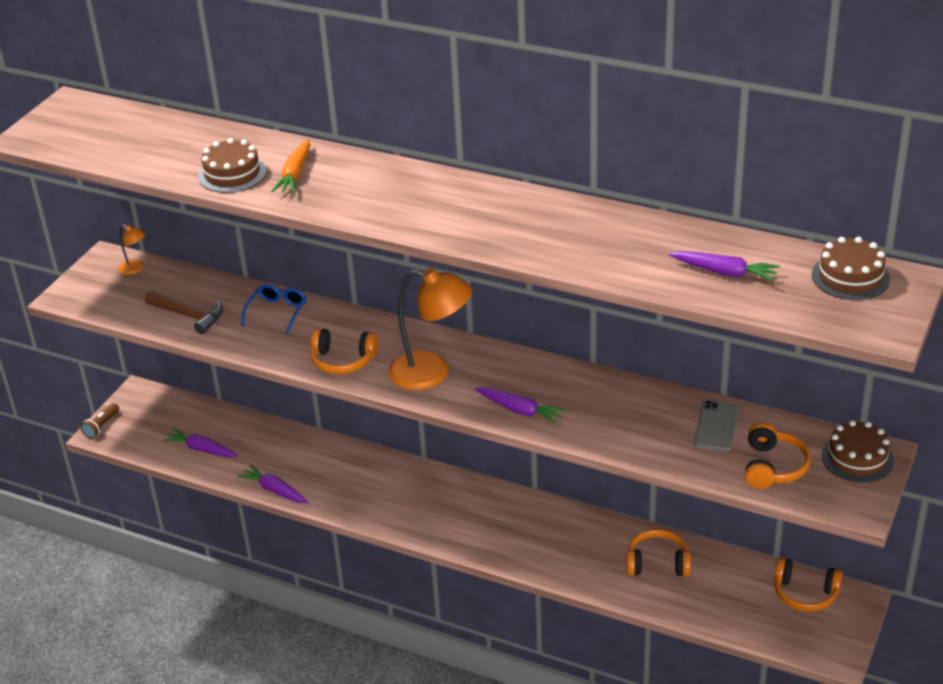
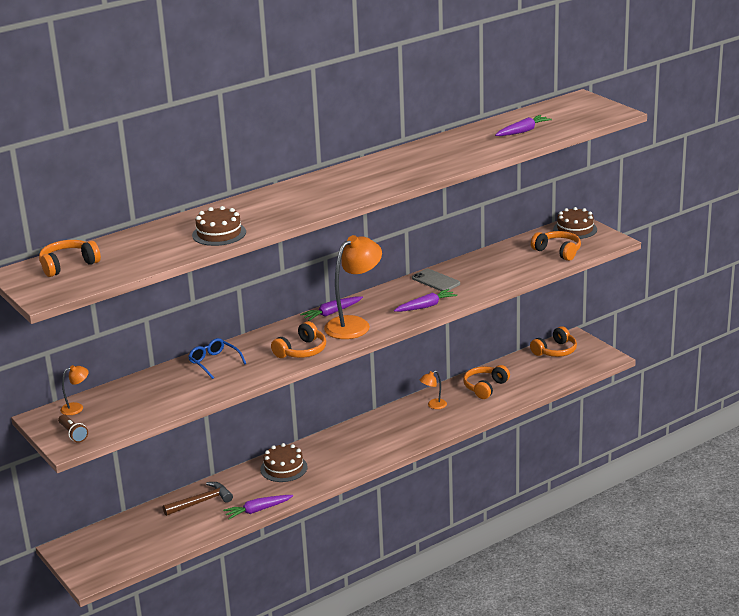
camera: 60 degrees left, 10 degrees down
(101, 121) = (68, 265): none -> orange headphones
(101, 426) = (83, 576): brown flashlight -> brown flashlight (73, 434)
(188, 315) = (170, 397): brown hammer -> brown hammer (201, 502)
(202, 449) = (172, 532): purple carrot -> purple carrot (332, 313)
(295, 174) = (251, 215): orange carrot -> none
(579, 535) = (433, 405): none -> orange lamp
(716, 426) = (508, 256): grey phone -> grey phone (435, 281)
(850, 277) = (563, 107): brown cake -> brown cake (284, 468)

